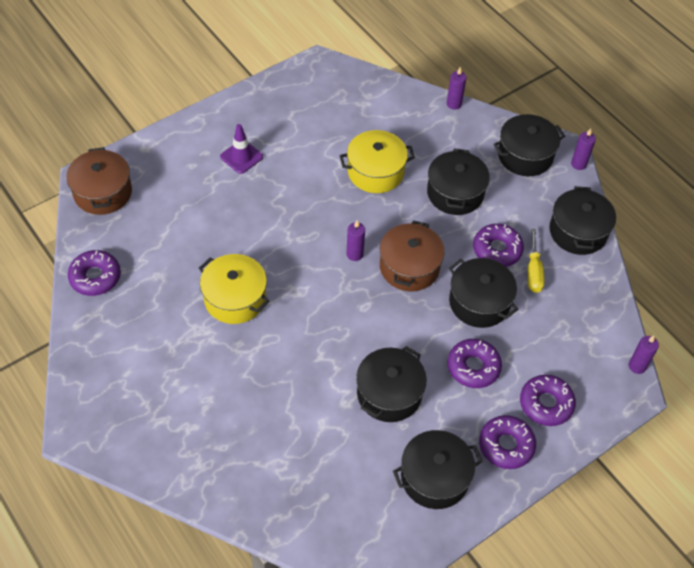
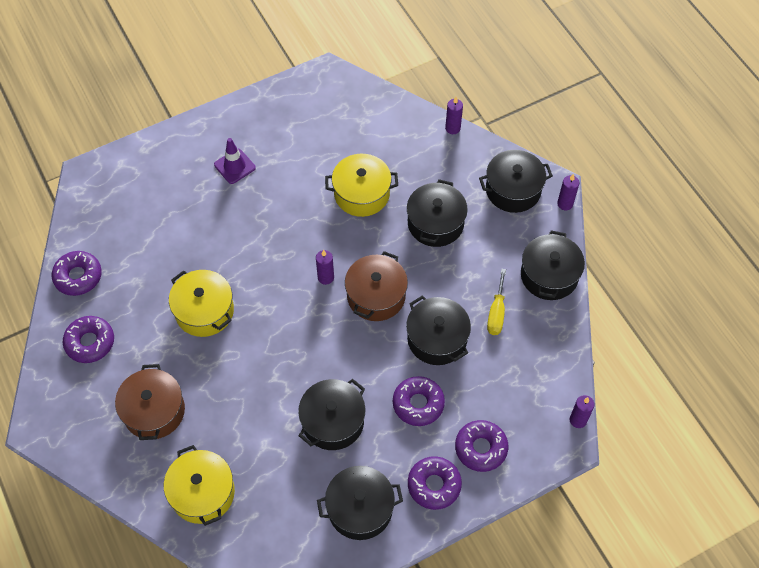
camera: 10 degrees right, 5 degrees up
(103, 192) = (98, 191): brown pot -> brown pot (154, 411)
(265, 480) = (202, 493): none -> yellow pot
(497, 250) = (465, 286): purple donut -> purple donut (90, 342)

